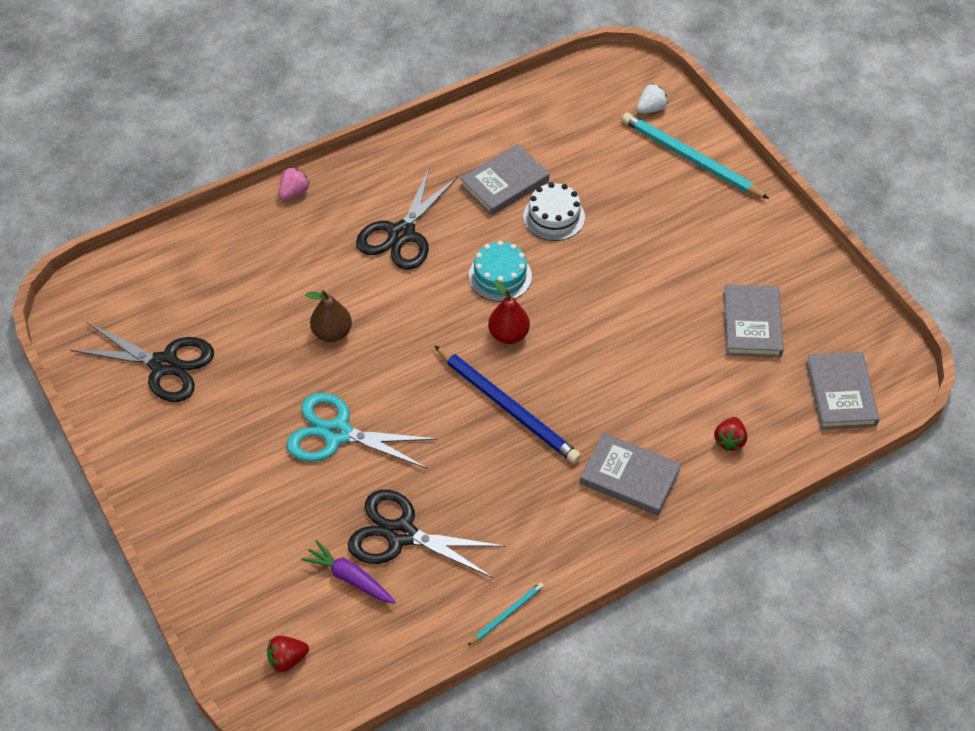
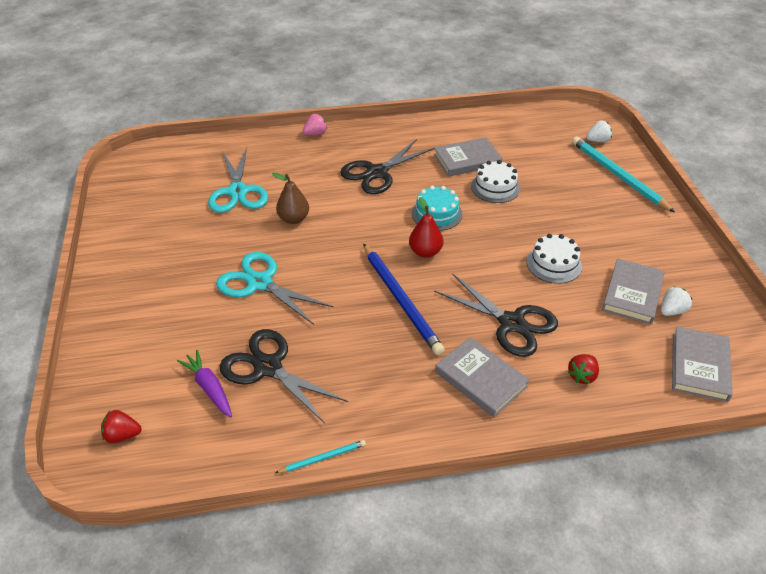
camera: 20 degrees right, 10 degrees down
(164, 365) = (165, 209): black scissors -> black scissors (511, 323)
(241, 313) = (237, 192): none -> turquoise scissors
(657, 309) = (554, 264): none -> white cake
(797, 333) = (671, 311): none -> white strawberry

